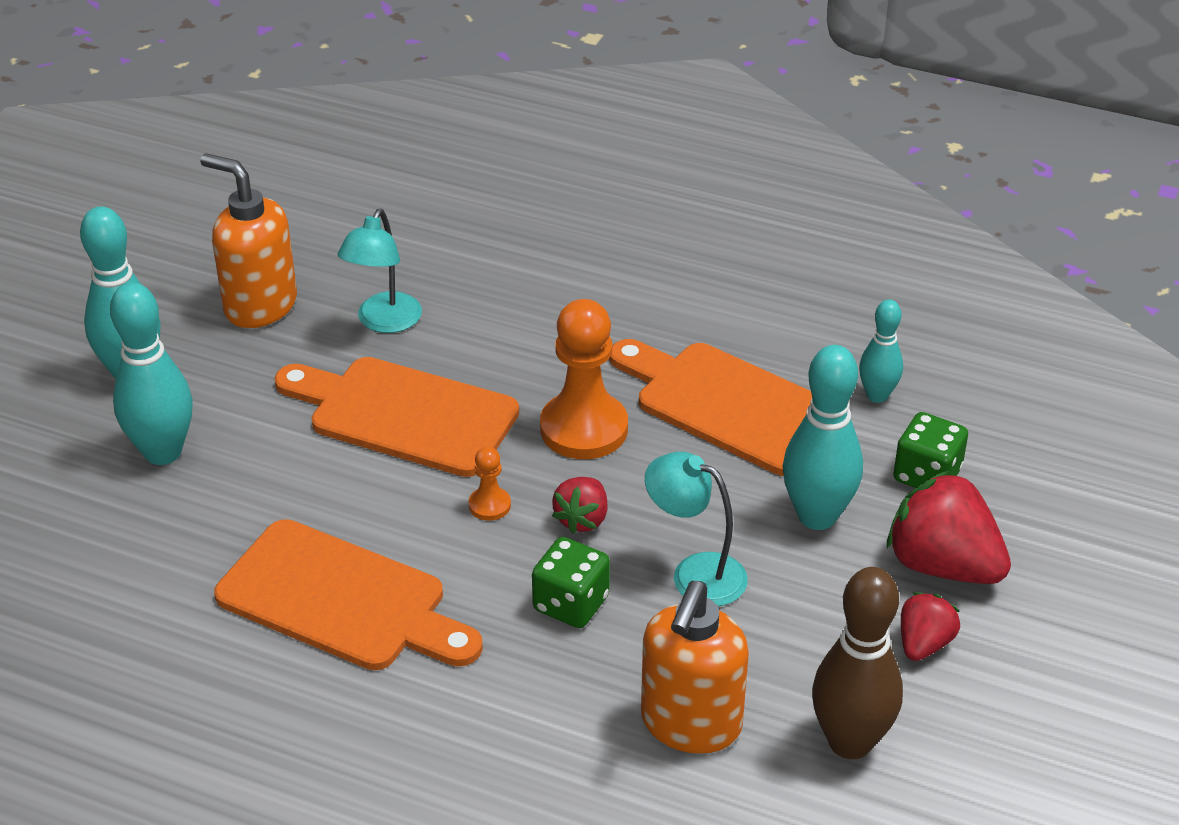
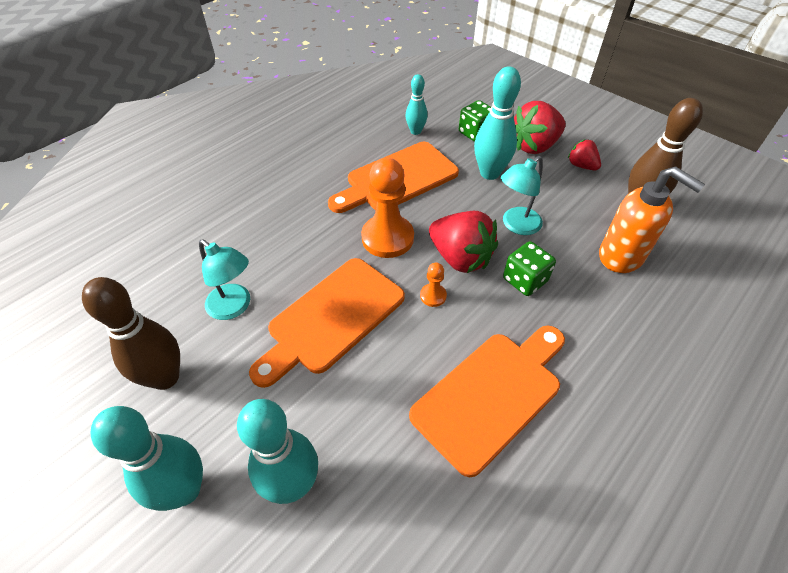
camera: 70 degrees left, 10 degrees up
(260, 306) = (165, 377): orange soap dispenser -> brown bowling pin
(582, 519) = (460, 258): red strawberry -> red strawberry, size x1.82

